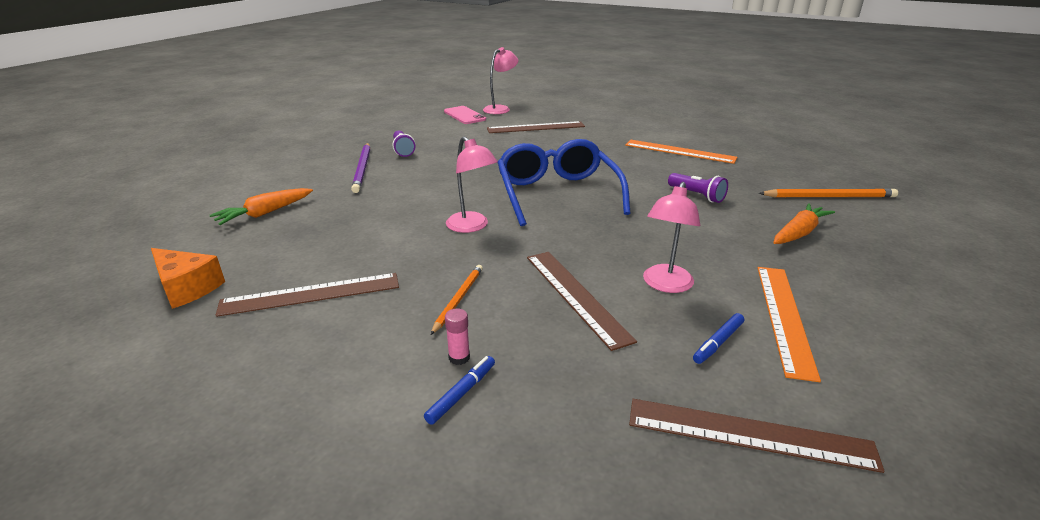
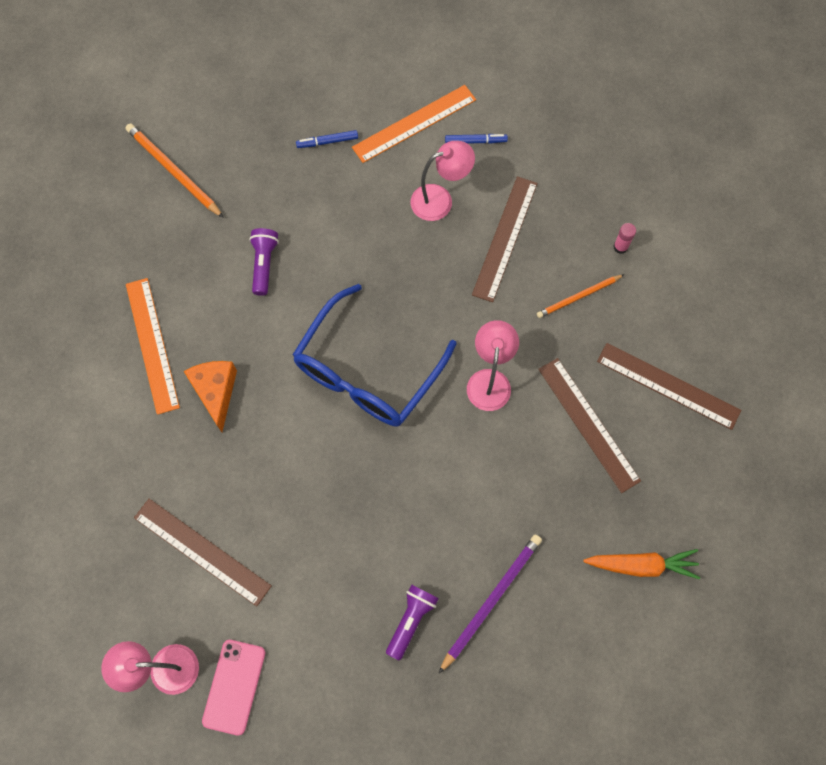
camera: 135 degrees left, 40 degrees up
(187, 288) = (749, 470): orange cheese -> orange cheese (215, 392)
(461, 393) = (640, 222): blue marker -> blue marker (327, 142)
(749, 434) = (535, 96): brown ruler -> brown ruler (588, 424)
(799, 233) = (276, 163): orange carrot -> none

